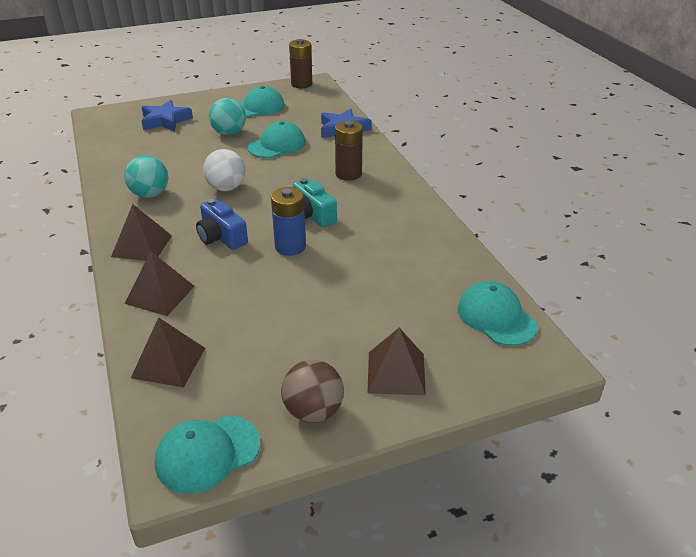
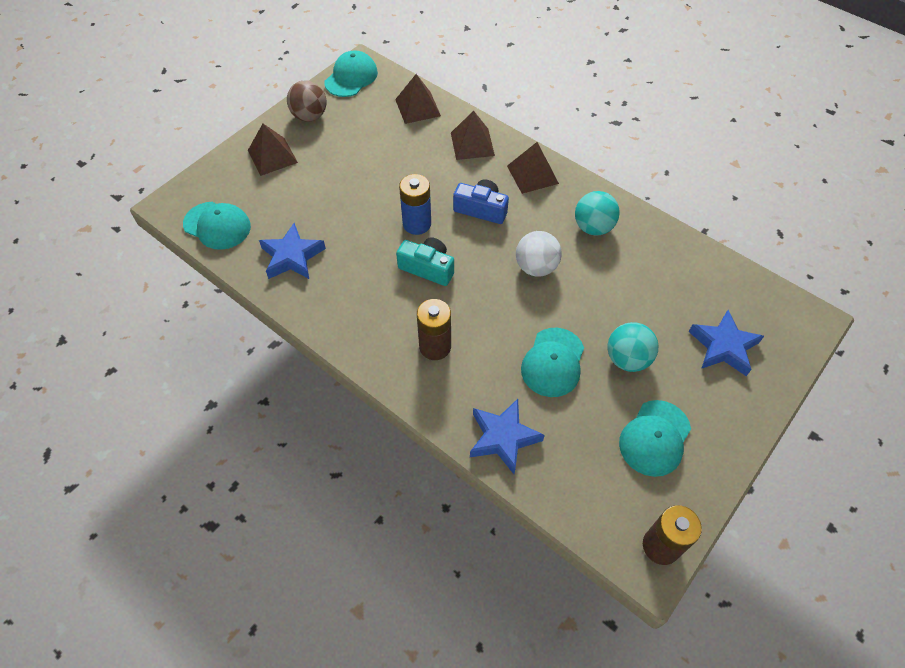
camera: 150 degrees right, 20 degrees up
(427, 262) = (292, 256): none -> blue star

